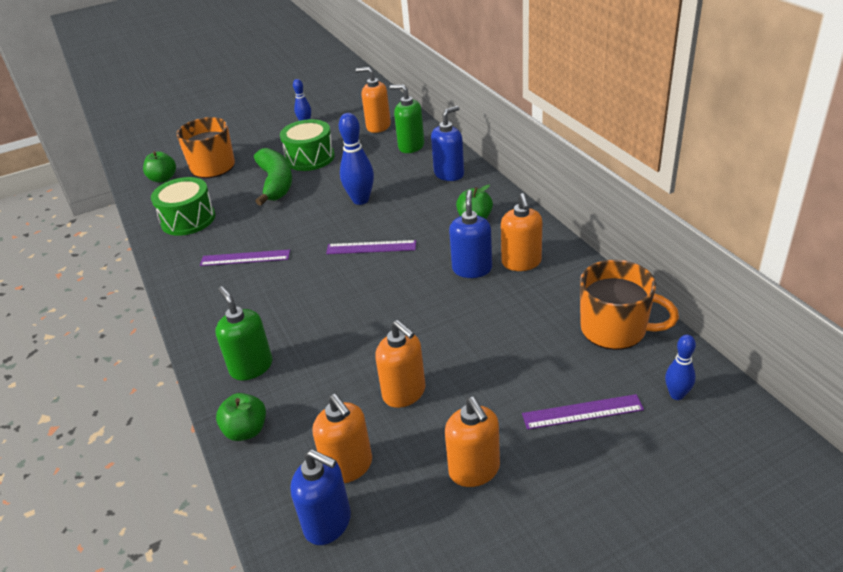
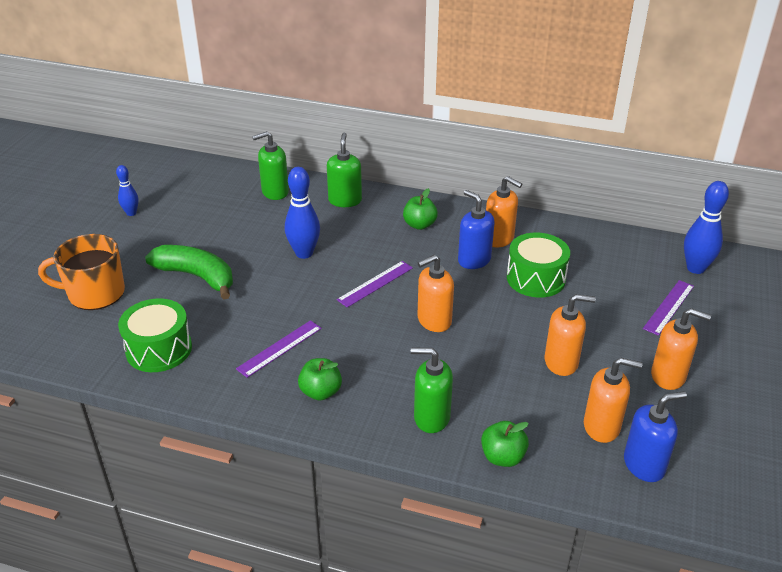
camera: 50 degrees left, 0 degrees up
(163, 179) = (55, 330): green apple -> green apple (320, 392)
(310, 158) = (192, 240): green drum -> green drum (535, 278)
(378, 126) = (214, 187): orange soap dispenser -> orange soap dispenser (434, 321)
(449, 174) = (345, 200): blue soap dispenser -> green soap dispenser
(615, 329) = (614, 250): orange mug -> none
(677, 395) = (695, 268): blue bowling pin -> blue bowling pin, size x1.69

